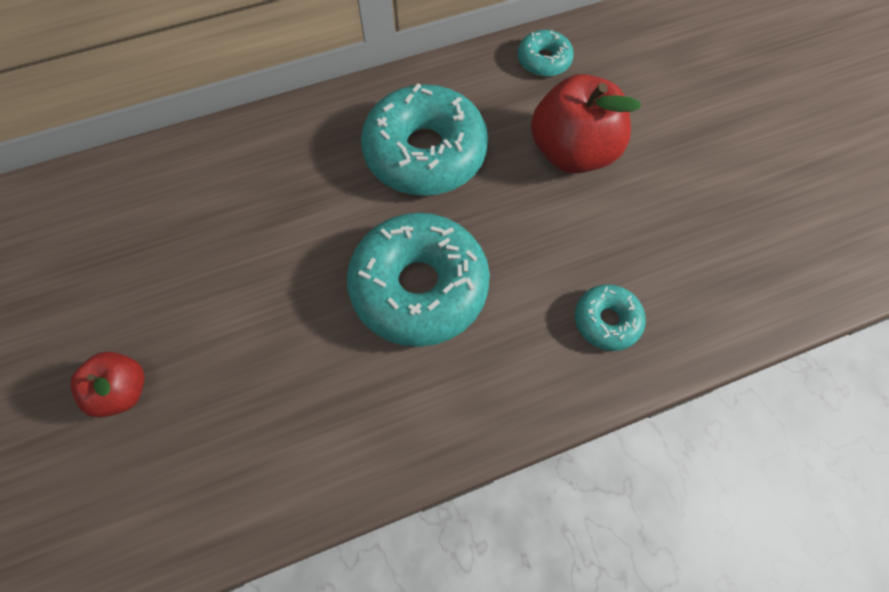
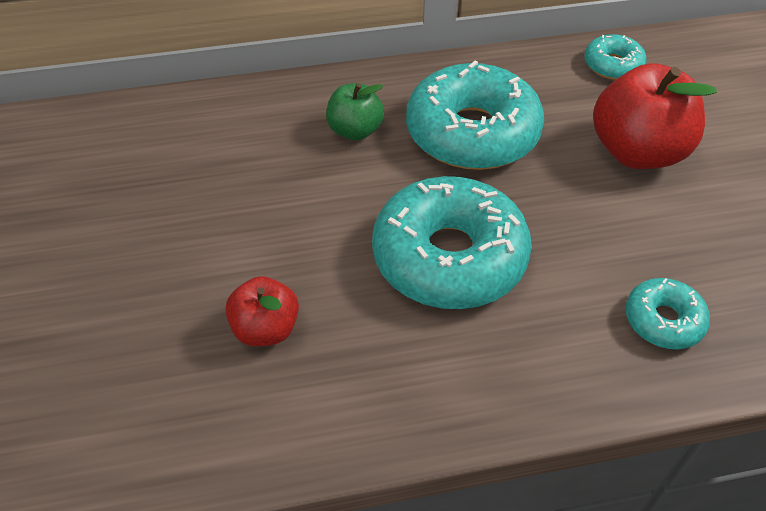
camera: 10 degrees right, 15 degrees down
(123, 391) = (112, 310): red apple -> red apple (266, 329)
(318, 165) = (355, 131): none -> green apple

